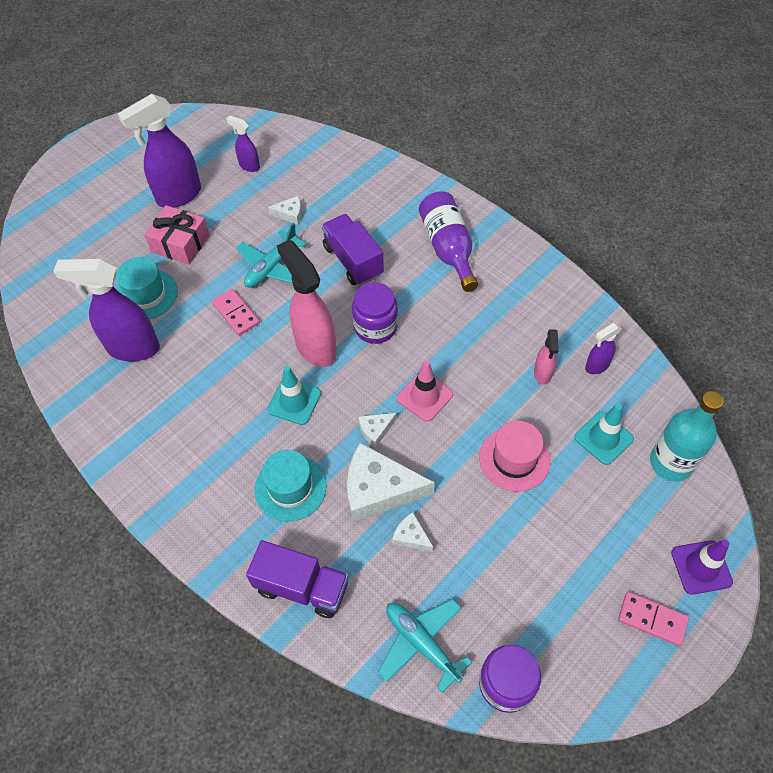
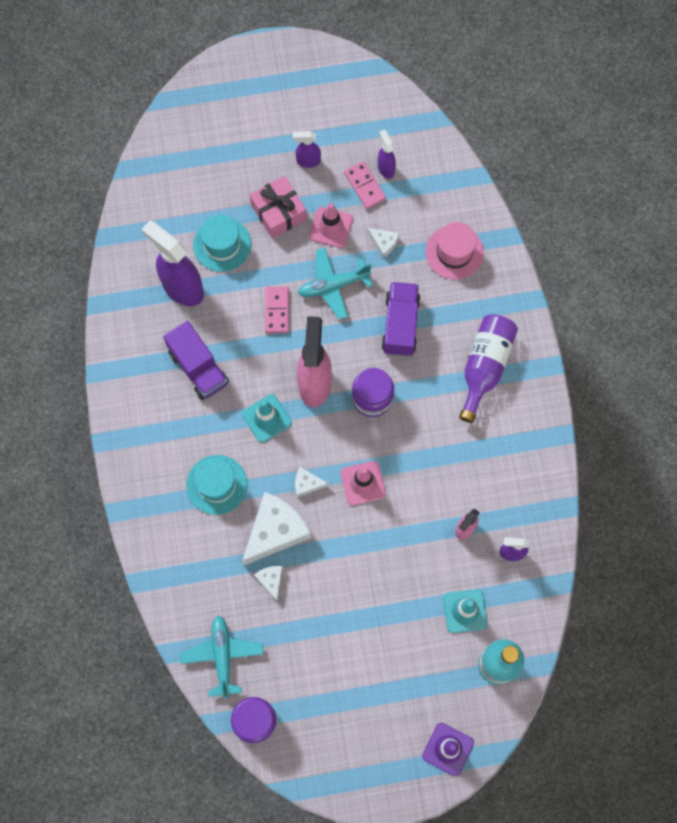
camera: 35 degrees right, 15 degrees up
(178, 196) = (308, 161): purple spray bottle -> purple spray bottle, size x0.50
(235, 228) = (331, 227): none -> pink traffic cone
(302, 587) = (174, 561): purple truck -> purple truck (198, 368)
(379, 490) = (275, 531): white cheese -> white cheese turned 90 degrees clockwise
(514, 459) = (387, 579): pink hat -> pink hat (454, 252)
(652, 619) = (383, 755): pink domino -> pink domino (365, 186)

